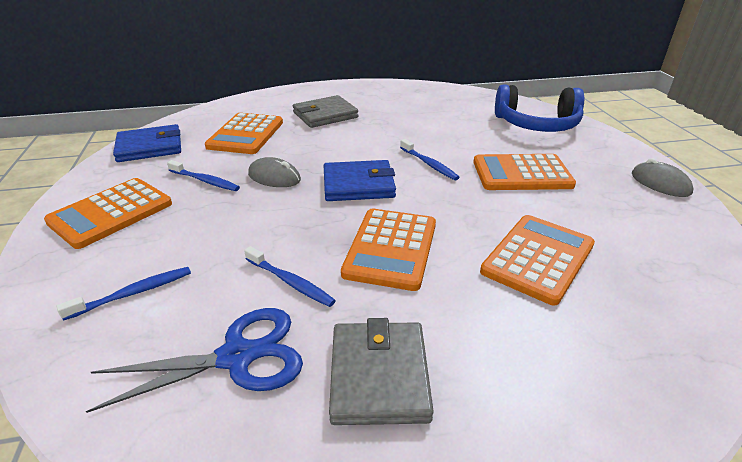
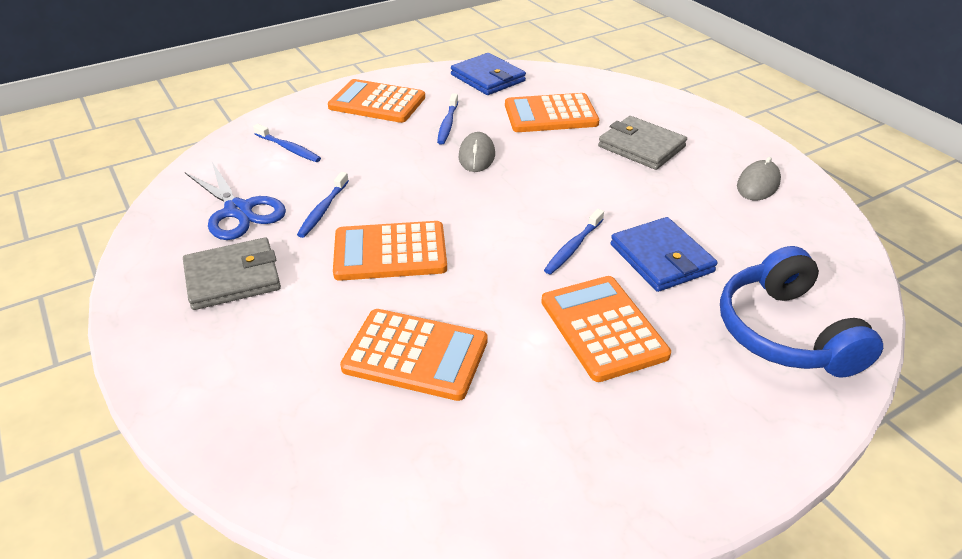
camera: 70 degrees right, 5 degrees up
(358, 185) = (494, 208): blue wallet -> blue wallet (661, 258)
(660, 183) = (675, 484): grey mouse -> grey mouse (758, 184)

